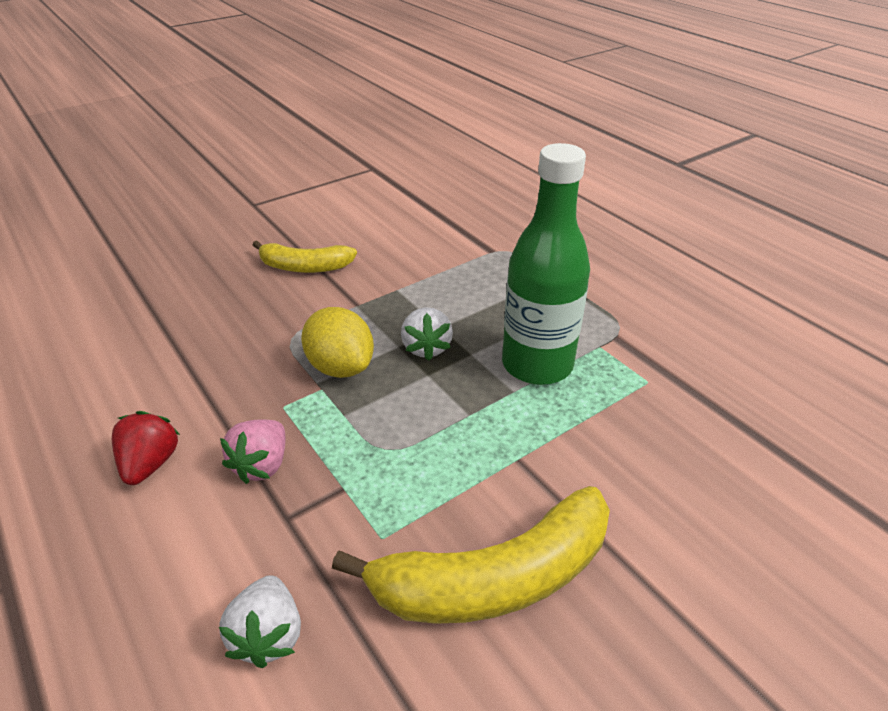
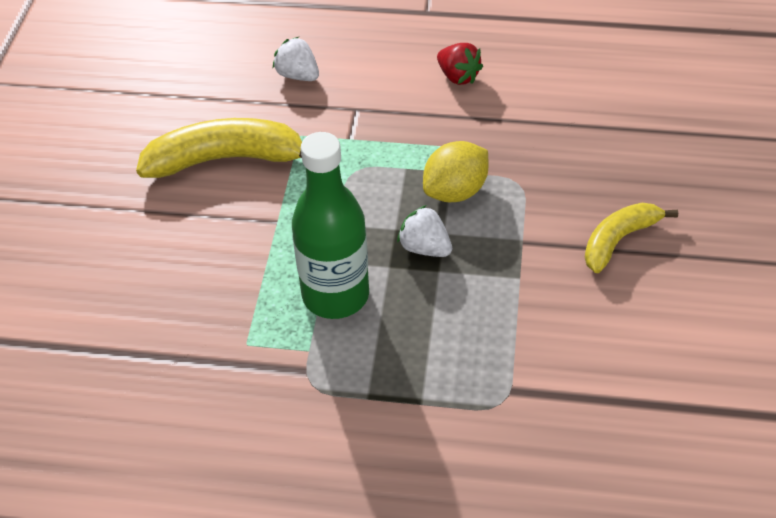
camera: 135 degrees right, 10 degrees up
(262, 465) = (405, 116): pink strawberry -> none
(340, 367) = (455, 191): yellow lemon -> yellow lemon turned 45 degrees counterclockwise
(494, 579) = (226, 159): yellow banana -> yellow banana turned 60 degrees clockwise

